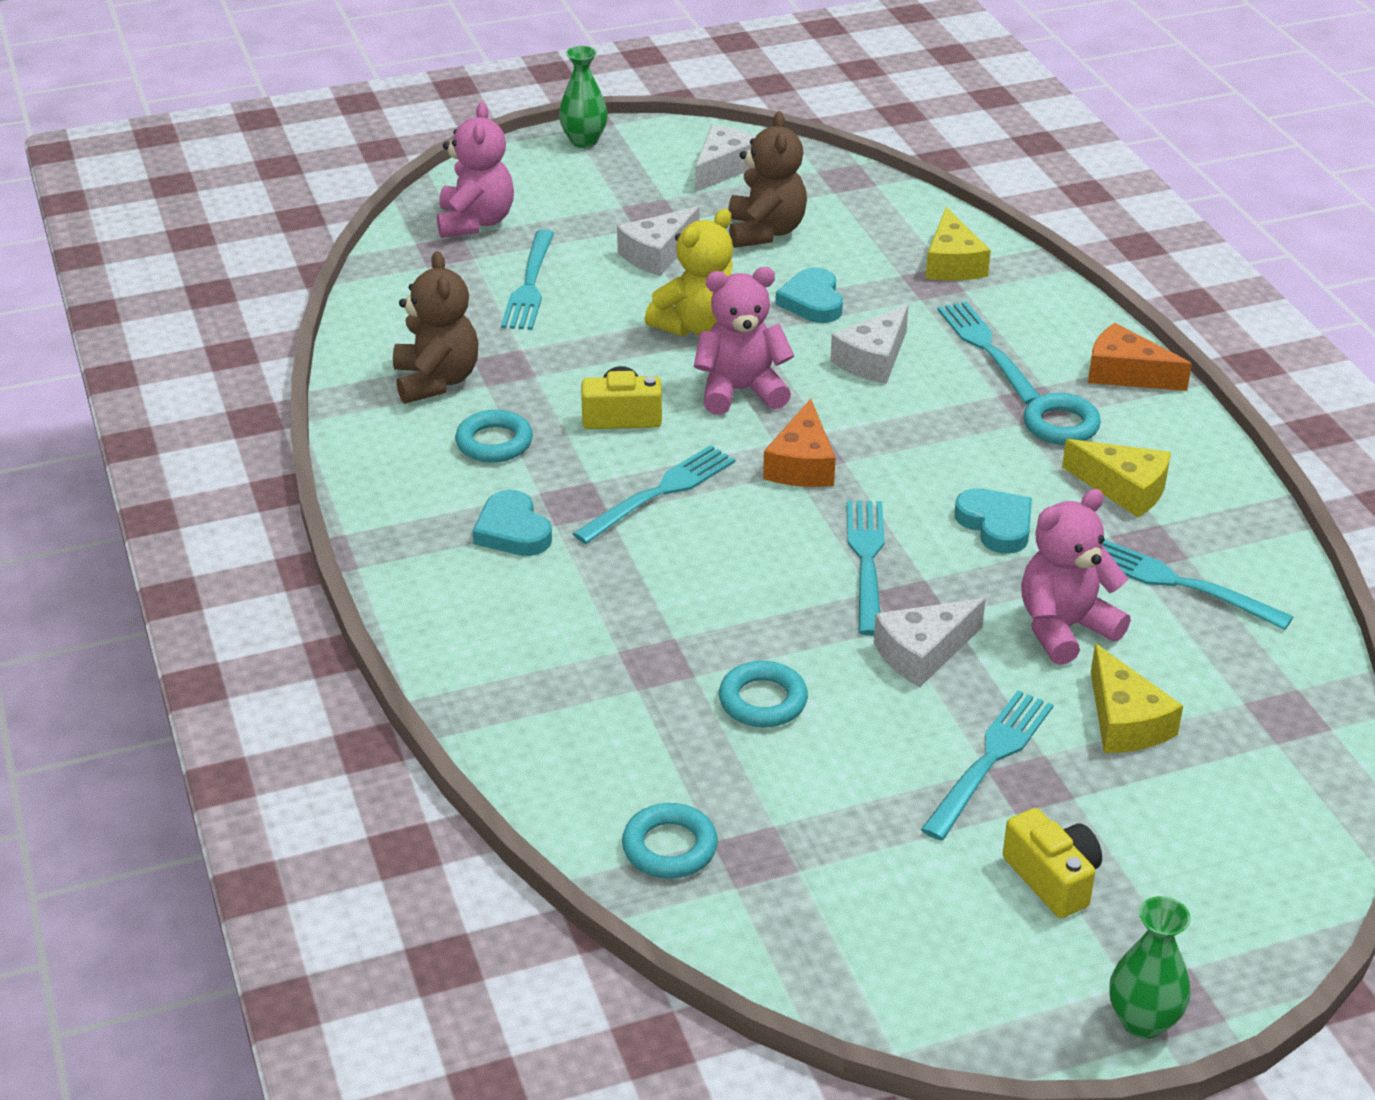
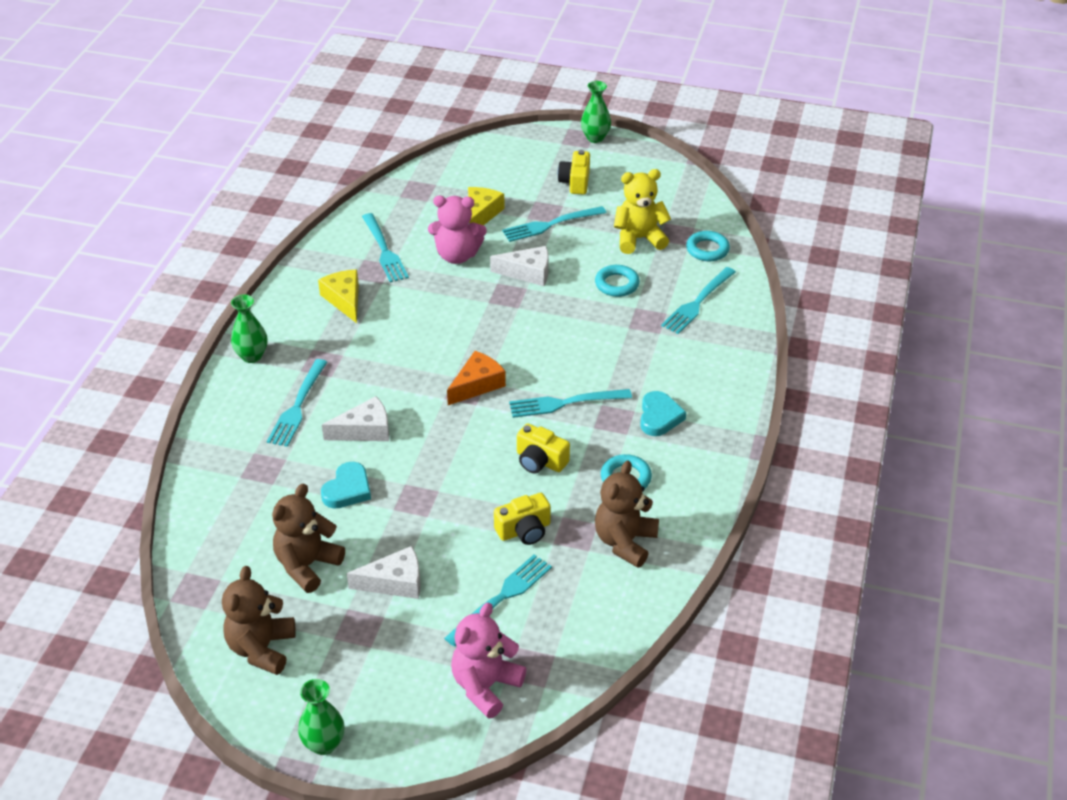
camera: 145 degrees left, 5 degrees up
(567, 346) = (524, 530): none -> yellow camera
(697, 326) = (434, 505): yellow teddy bear -> yellow teddy bear (639, 239)
(723, 168) = (261, 648): white cheese -> brown teddy bear
(740, 391) = (459, 445): pink teddy bear -> none
(866, 561) = (504, 321): turquoise fork -> turquoise fork (698, 302)
(952, 263) = (233, 476): yellow cheese -> none
(996, 525) = (425, 310): turquoise heart -> none
(1061, 425) = (325, 344): turquoise ring -> none
(1126, 373) = (252, 356): orange cheese -> green vase

